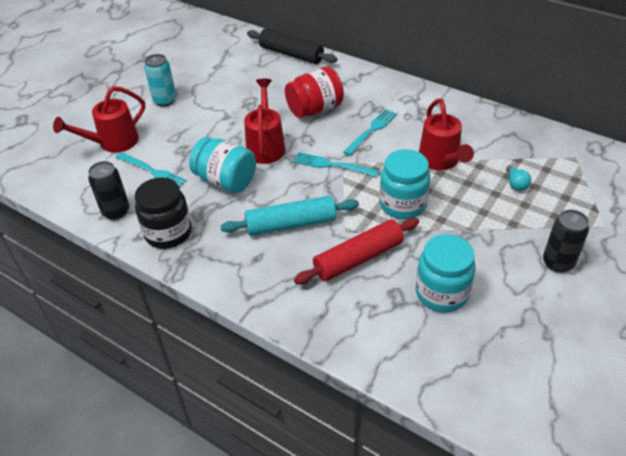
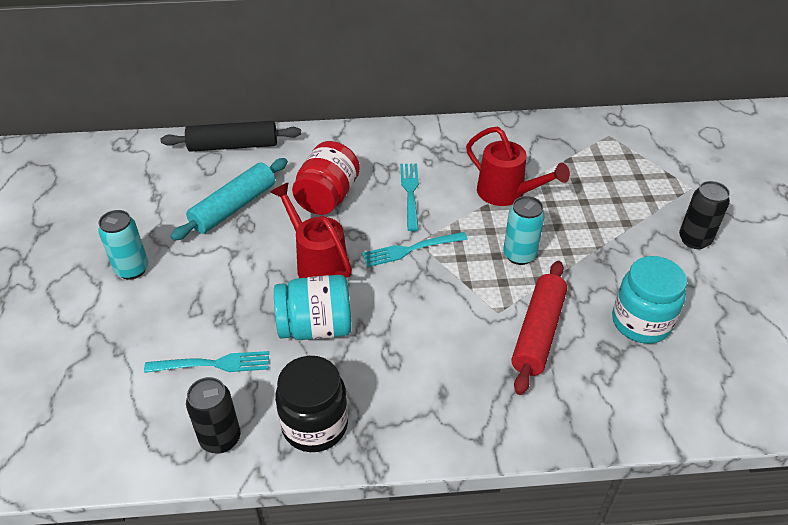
camera: 40 degrees left, 0 degrees up
(113, 143) = (118, 356): red watering can -> none
(291, 224) = (437, 335): turquoise rolling pin -> turquoise rolling pin (233, 207)
(402, 204) = (519, 255): turquoise jar -> turquoise can
(516, 184) = (590, 184): turquoise light bulb -> none

